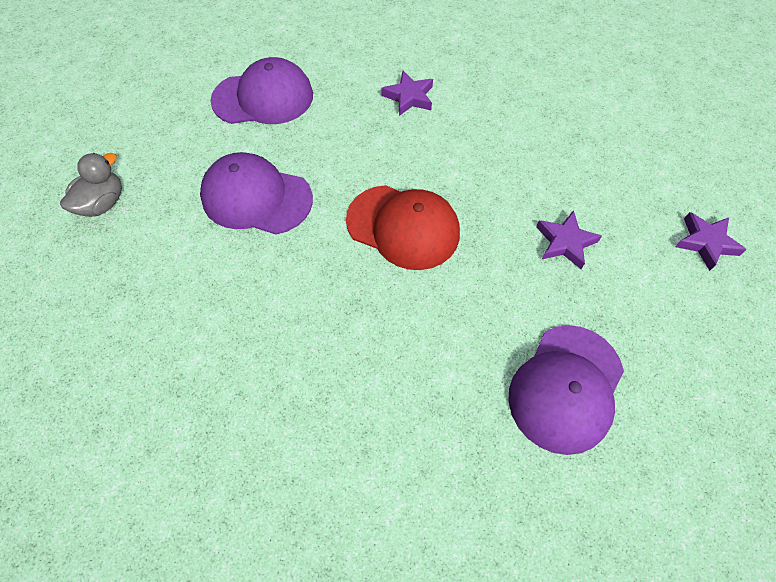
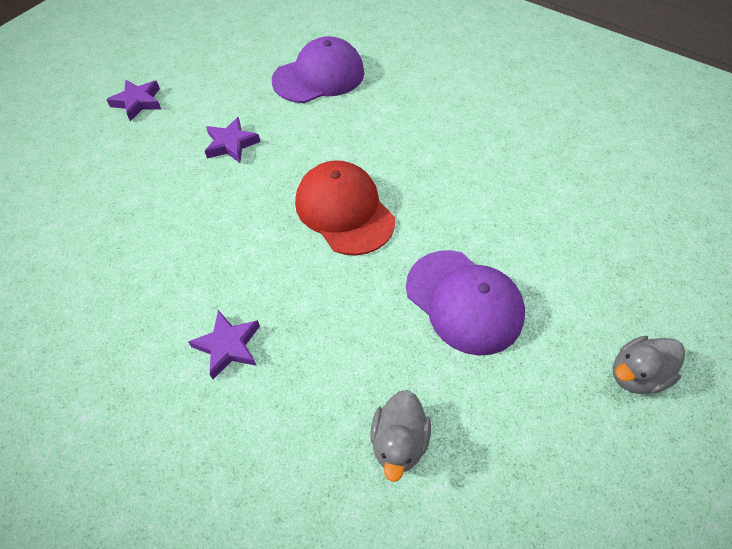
camera: 150 degrees left, 5 degrees down
(263, 98) = (398, 442): purple cap -> grey duck

